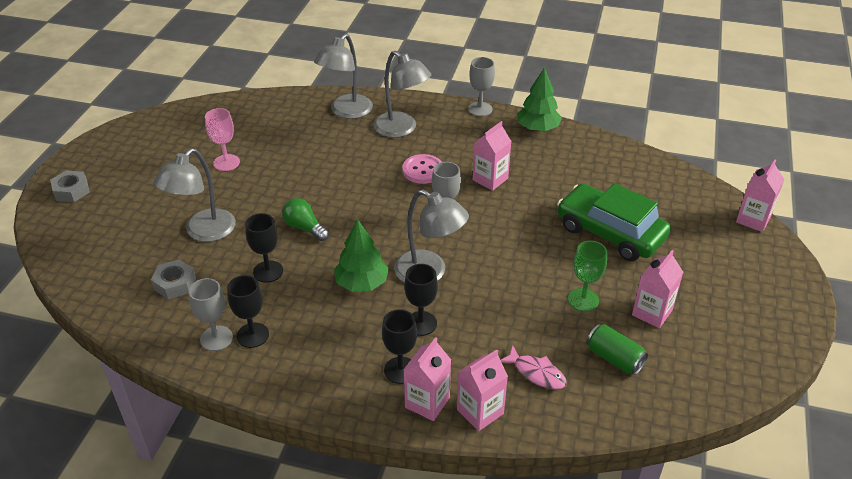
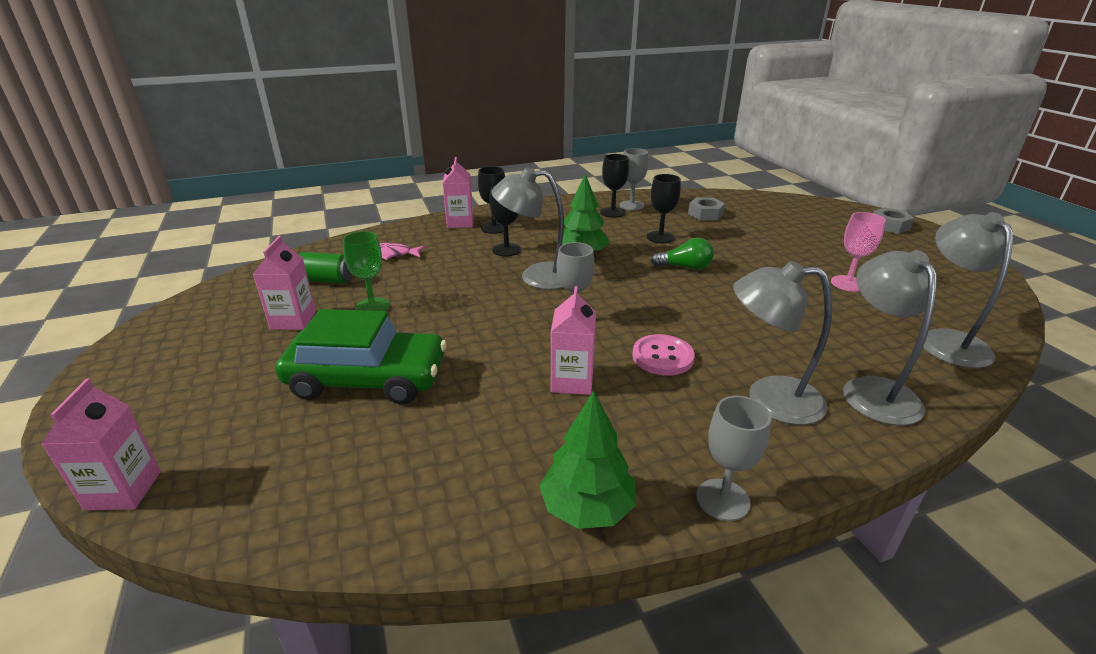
camera: 145 degrees right, 10 degrees down
(203, 232) = (749, 239): grey lamp -> grey lamp (946, 340)
(480, 411) = (420, 229): pink carton -> none

